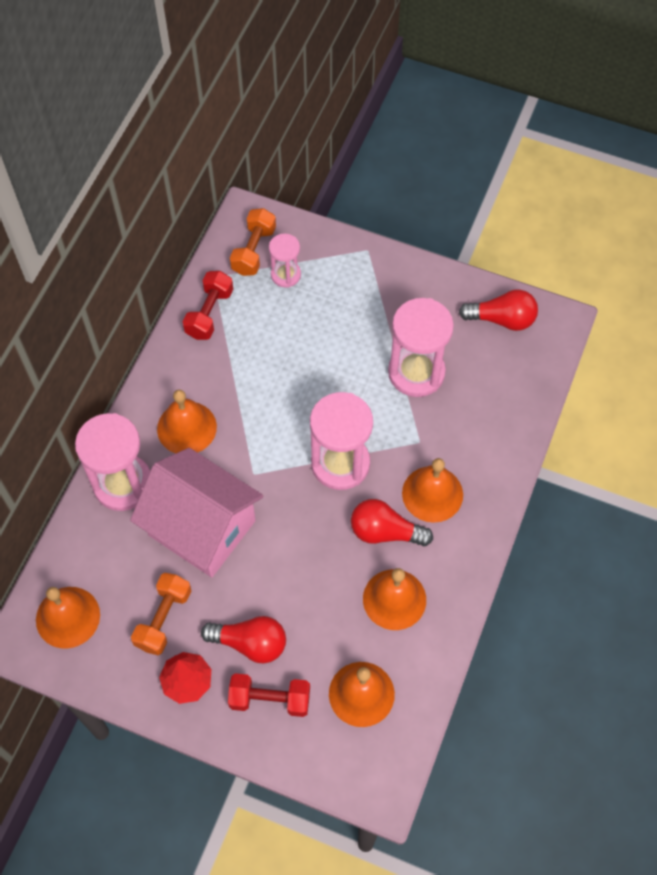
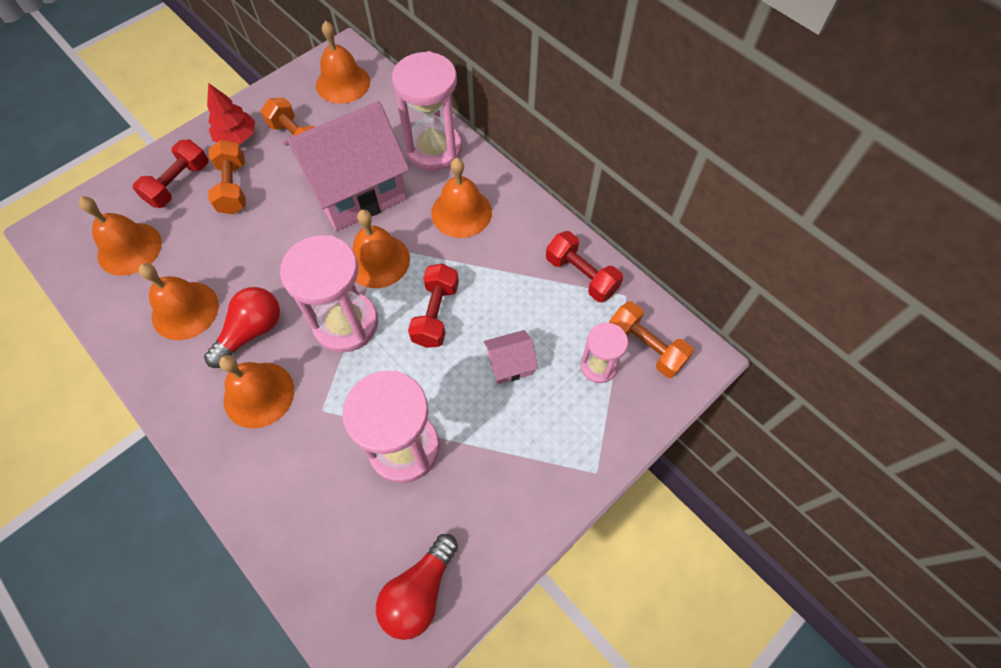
camera: 115 degrees right, 0 degrees up
(250, 643) = (233, 187): red light bulb -> orange dumbbell
(269, 470) = (378, 260): none -> orange bell
(297, 402) = (436, 314): none -> red dumbbell
(314, 332) = (510, 364): none -> pink house

